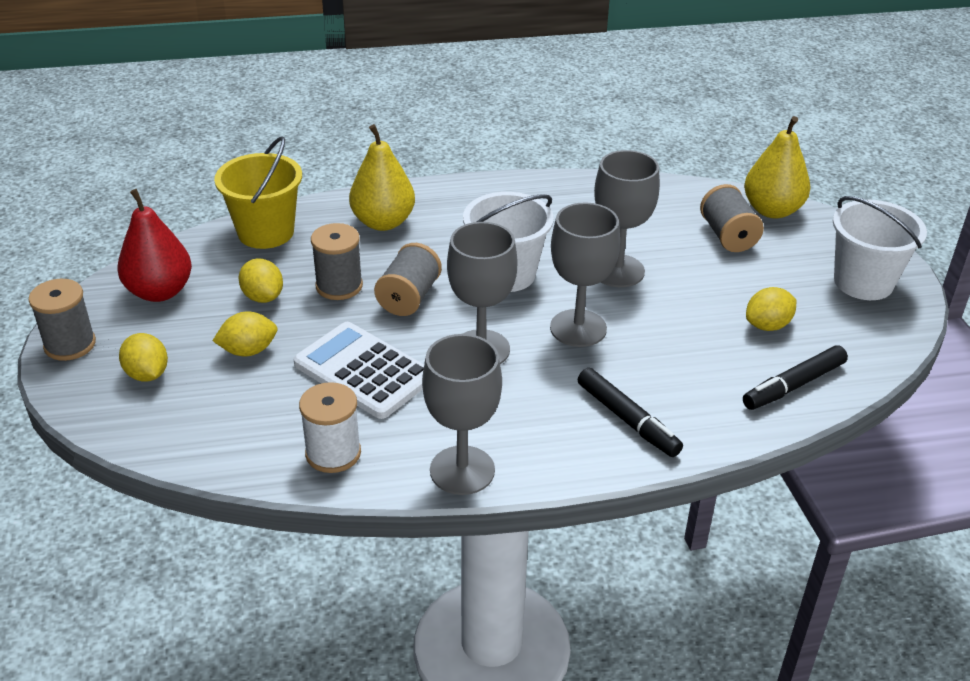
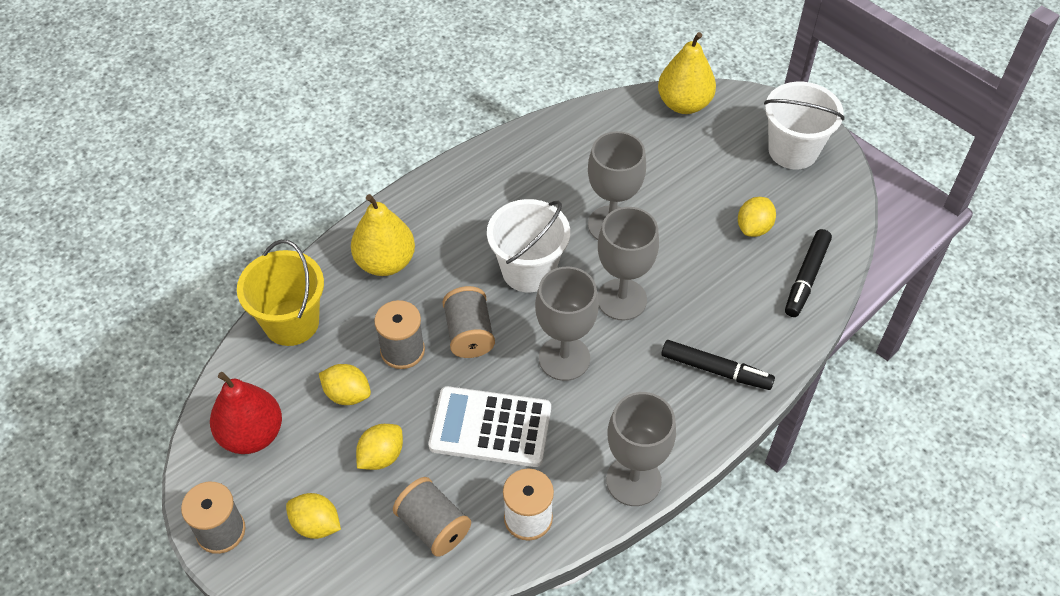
camera: 30 degrees left, 15 degrees up
(728, 236) = (669, 147): grey spool -> grey spool (433, 526)

